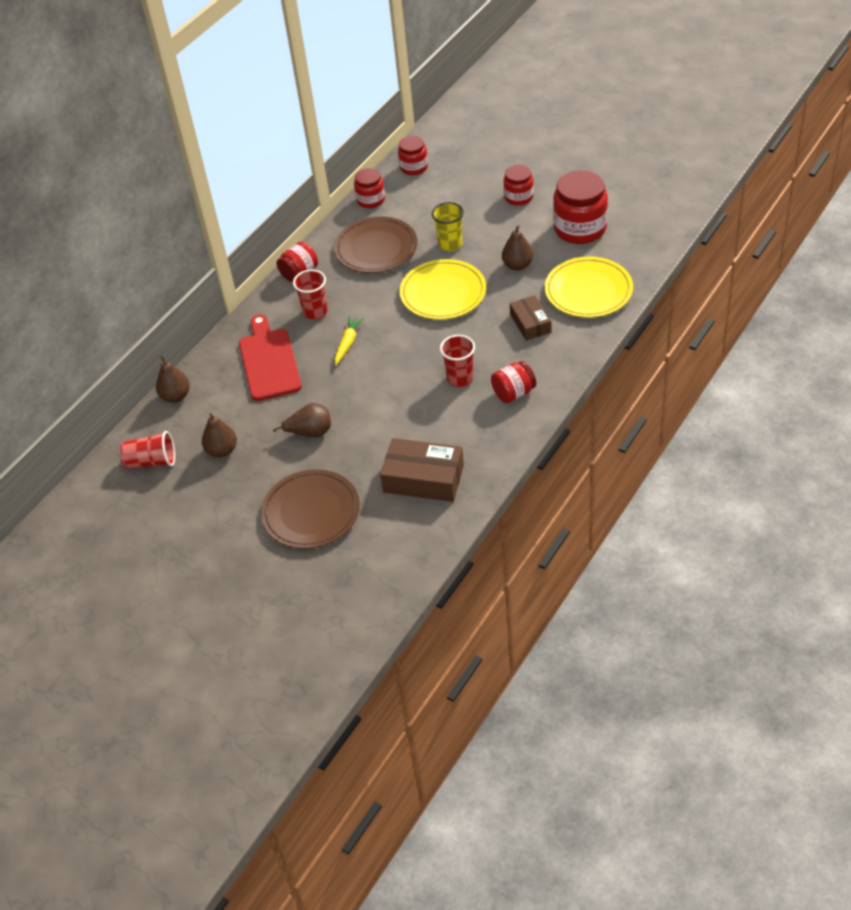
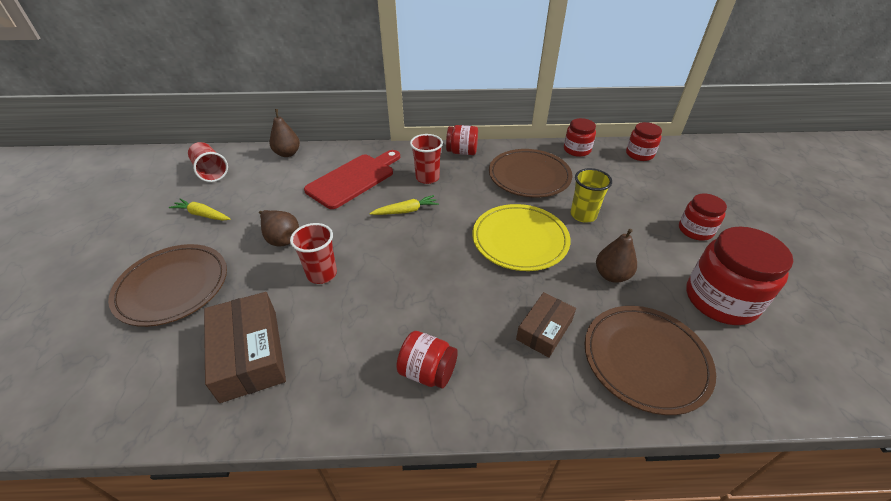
camera: 50 degrees right, 5 degrees down
(222, 450) = (237, 199): brown pear -> none
(224, 479) = (202, 215): none -> yellow carrot
(460, 379) = (417, 310): red cup -> red cup (322, 274)
(588, 291) = (645, 360): yellow plate -> brown plate

